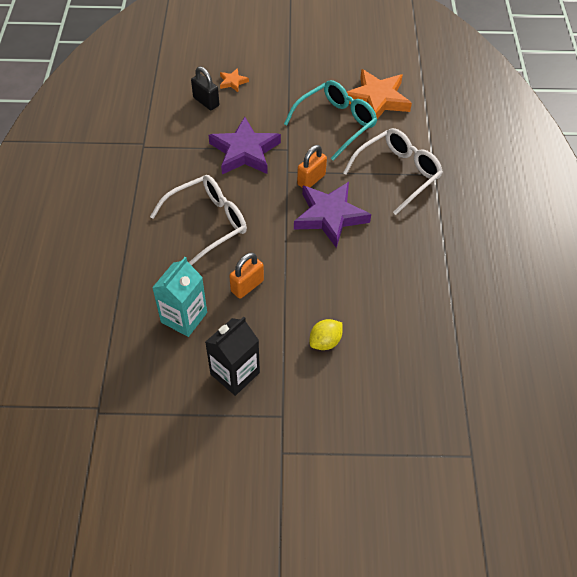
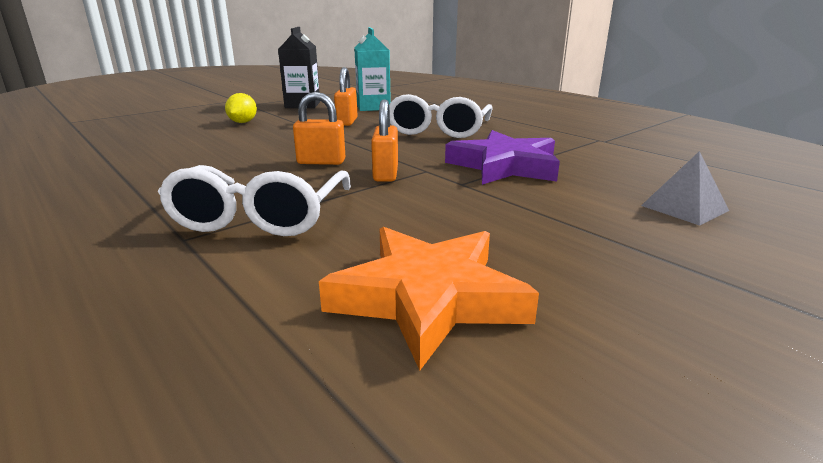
camera: 140 degrees right, 30 degrees down
(206, 102) = (648, 180): black padlock -> none
(233, 82) = (684, 208): orange star -> grey pyramid
(329, 216) = (321, 162): purple star -> orange padlock
(336, 123) = (445, 229): turquoise glasses -> none

